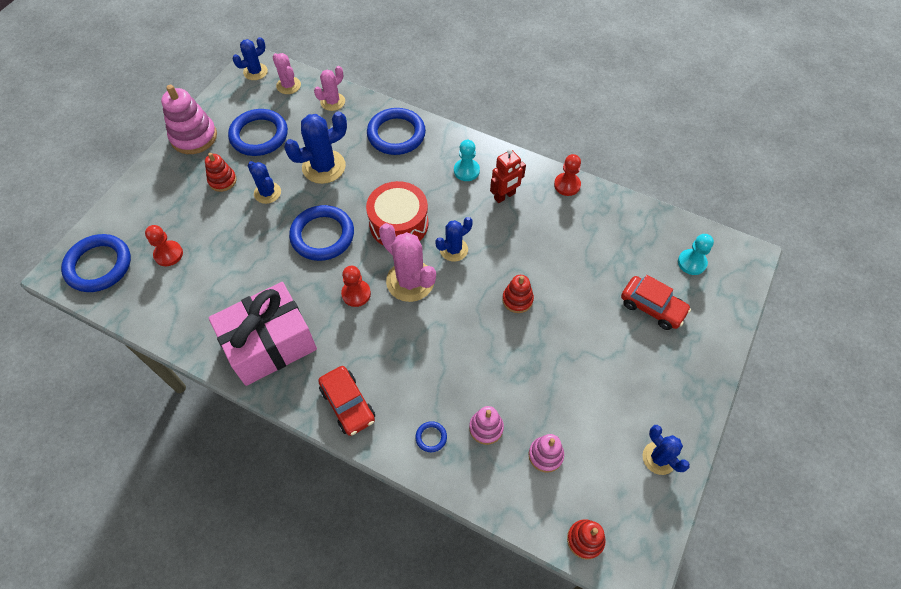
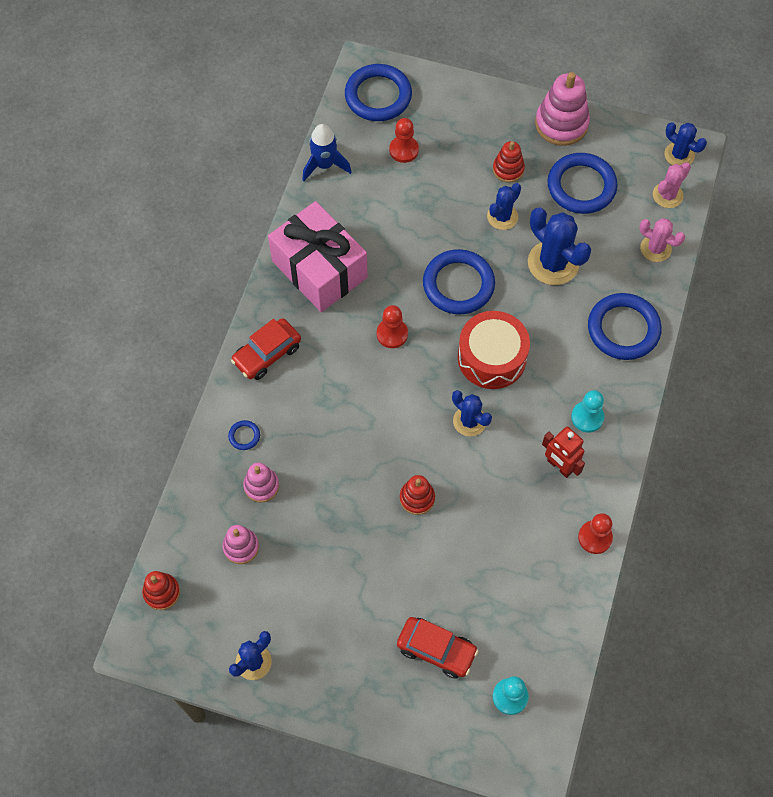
camera: 80 degrees right, 5 degrees up
(156, 323) = (324, 165): none -> blue rocket
(410, 281) = (418, 384): pink cactus -> none
(652, 307) = (436, 649): red car -> red car turned 90 degrees counterclockwise

